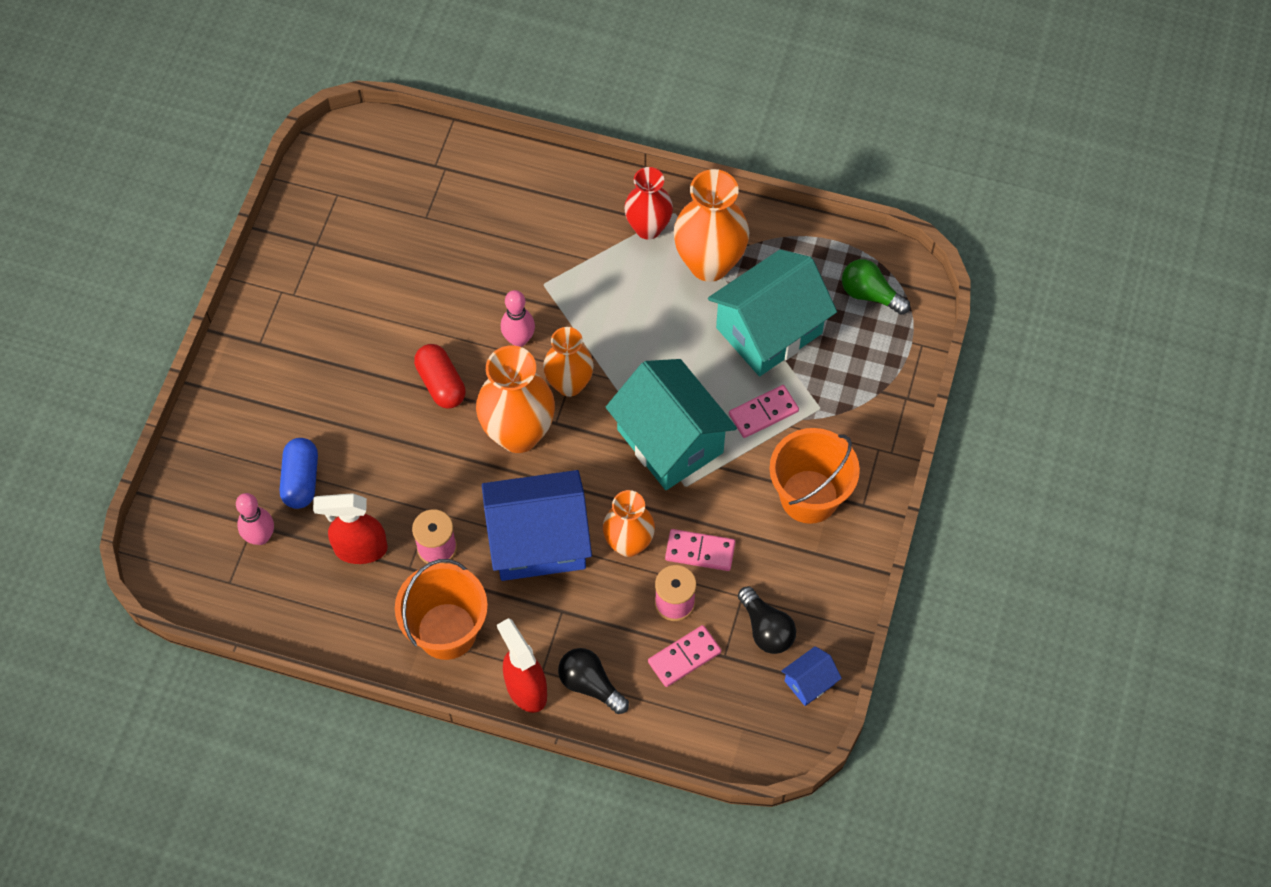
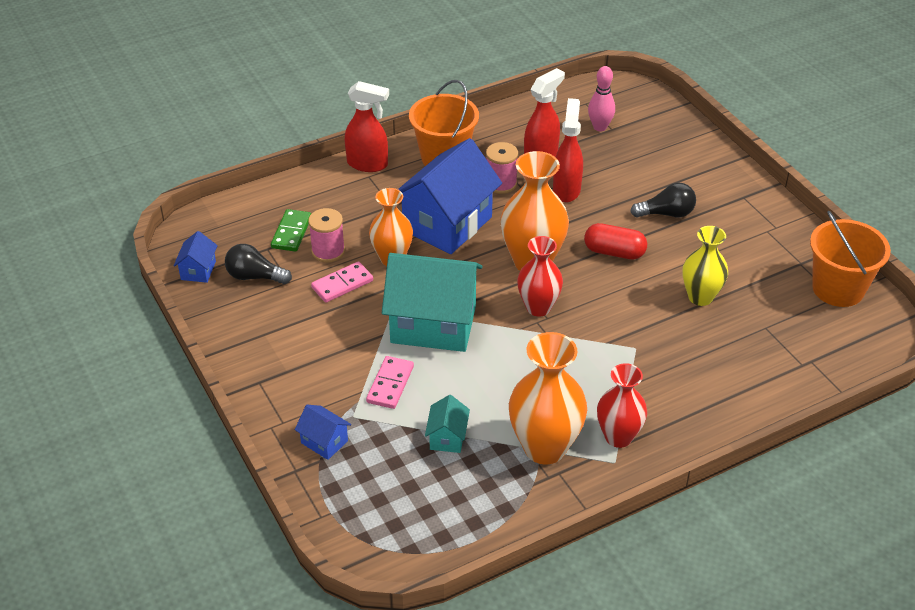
camera: 135 degrees right, 20 degrees down
(301, 480) = (618, 160): blue capsule -> none
(390, 487) = (566, 190): none -> red spray bottle
(434, 283) = (700, 297): none -> yellow vase
(519, 339) = (604, 307): pink bowling pin -> none
(569, 384) = (538, 307): orange vase -> red vase
(590, 684) = (333, 188): black light bulb -> black light bulb (666, 213)
(684, 657) = (291, 232): pink domino -> green domino
(769, 330) = (447, 437): turquoise house -> turquoise house, size x0.44
(809, 496) = (303, 360): orange bucket -> orange bucket (838, 289)
(863, 404) = (324, 442): none -> blue house
(870, 294) = (400, 521): green light bulb -> none

